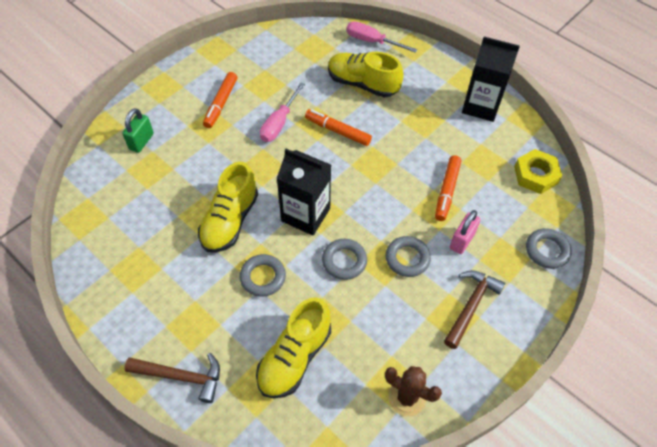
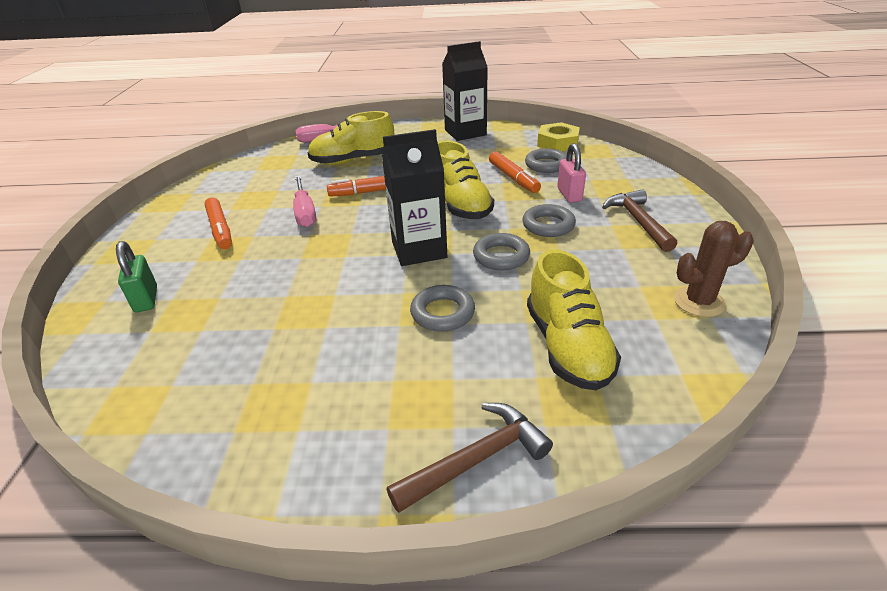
camera: 40 degrees left, 20 degrees down
(230, 220) = (345, 296): yellow shoe -> yellow shoe (460, 205)
(547, 250) = (629, 169): grey ring -> grey ring (546, 165)

